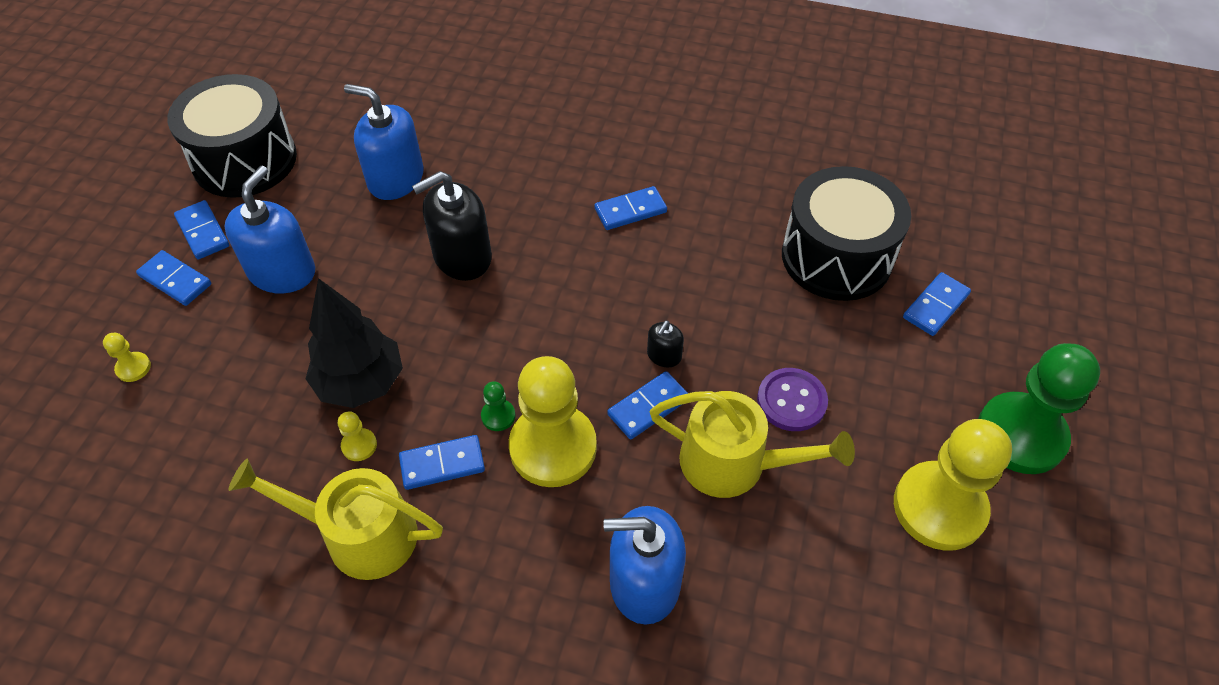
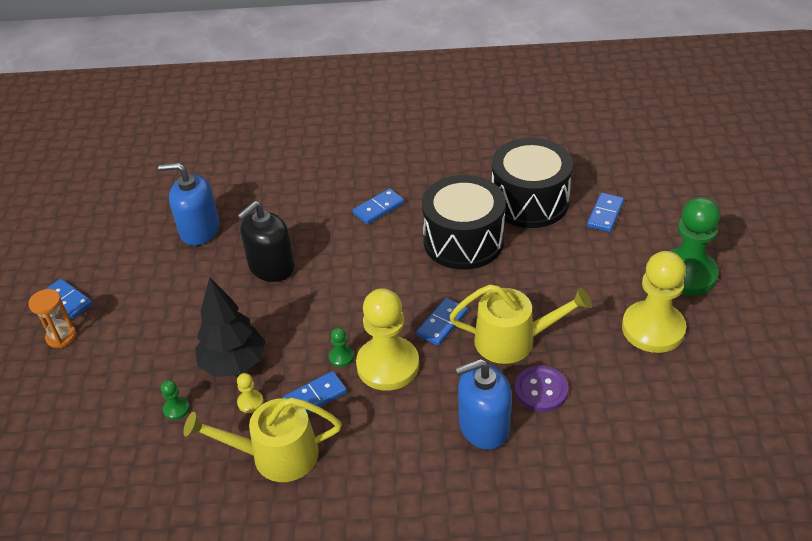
camera: 15 degrees left, 10 degrees down
(133, 368) = (56, 401): yellow pawn -> none
(175, 280) = (61, 337): blue domino -> orange hourglass
(245, 160) = (77, 246): black drum -> black drum (463, 241)
(266, 425) = (176, 409): none -> green pawn
(282, 272) = (142, 310): blue soap dispenser -> none
(664, 355) = (439, 290): black soap dispenser -> none
(791, 401) = (535, 294): purple button -> purple button (541, 390)

